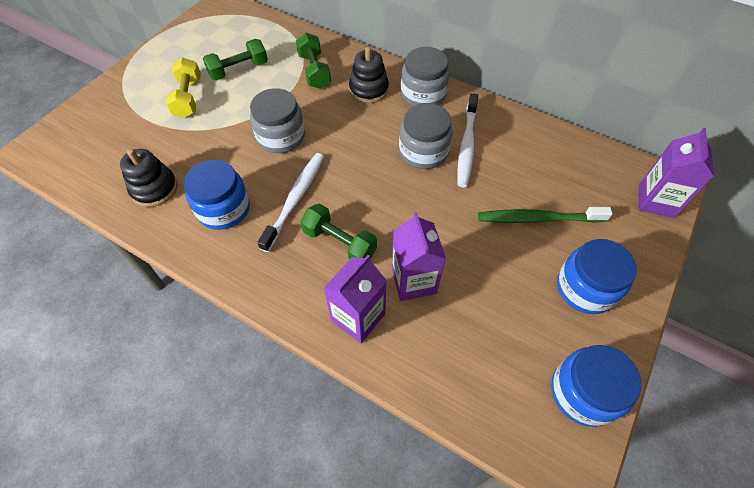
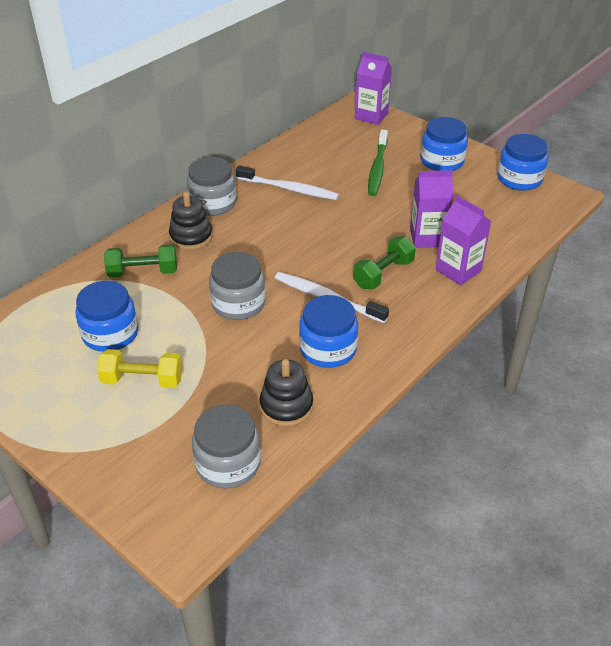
camera: 80 degrees left, 15 degrees down
(239, 70) = (110, 334): green dumbbell -> blue jar
(423, 152) = (289, 214): grey jar -> grey jar (228, 463)

